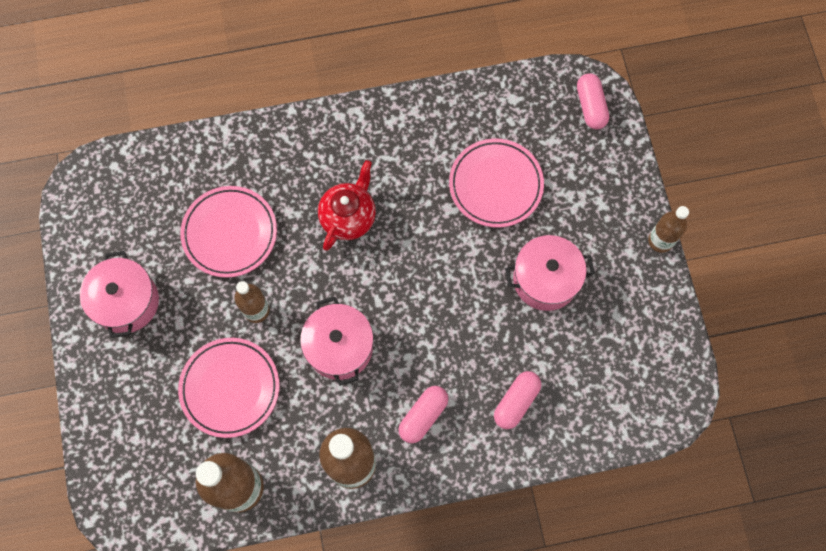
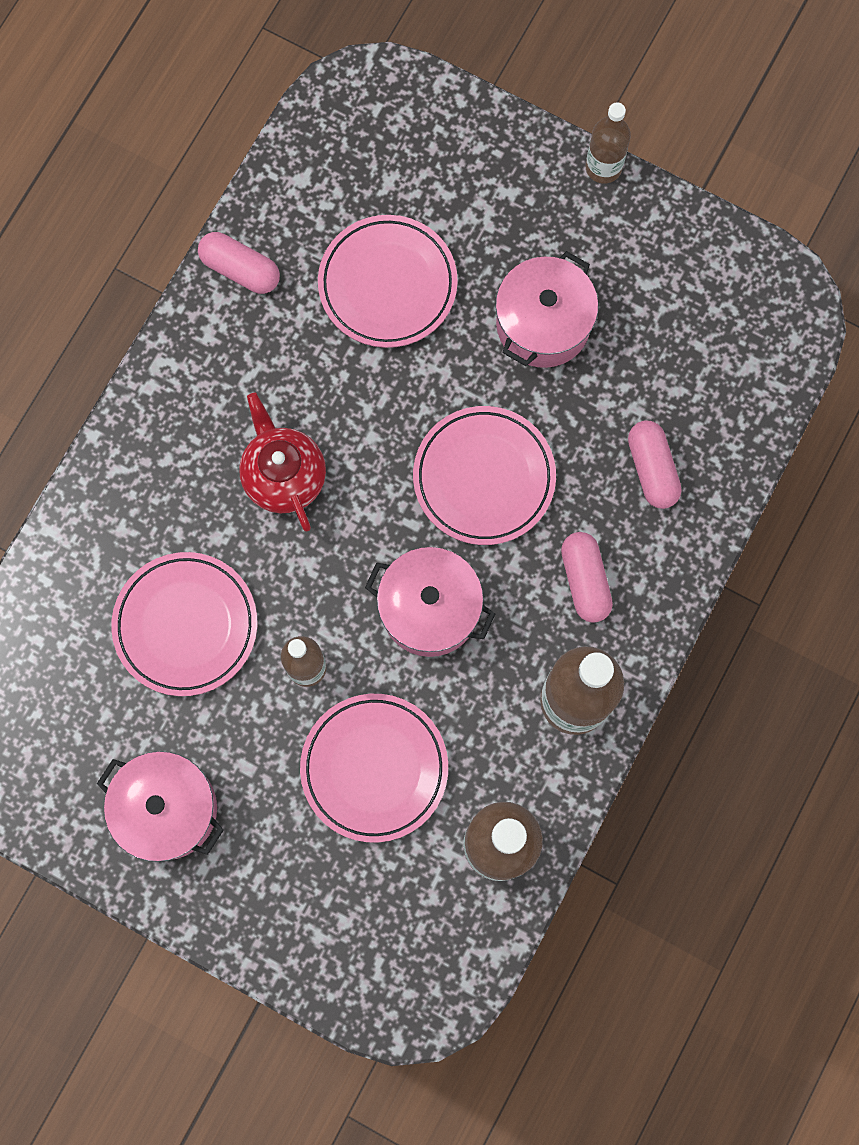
camera: 50 degrees left, 5 degrees up
(434, 317) = (484, 477): none -> pink plate
(590, 106) = (385, 105): pink capsule -> pink capsule (240, 269)

